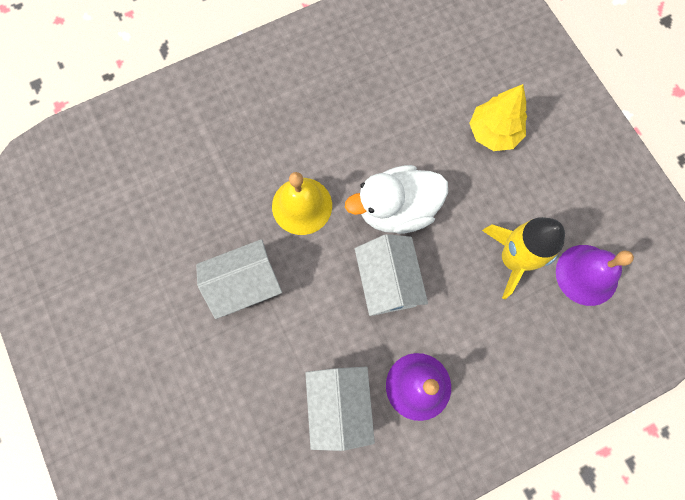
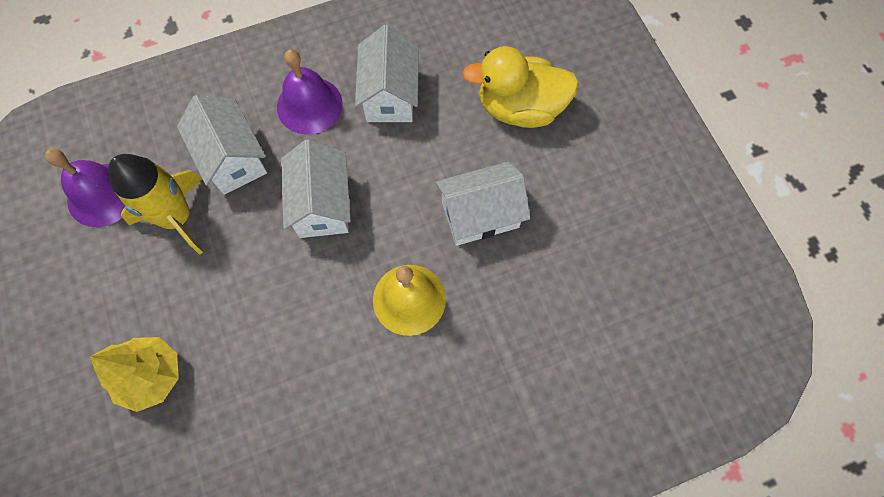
camera: 175 degrees left, 5 degrees down
(208, 402) = (520, 108): none -> yellow duck
(397, 209) = (296, 285): white duck -> none
(479, 320) = (232, 158): none -> white house

